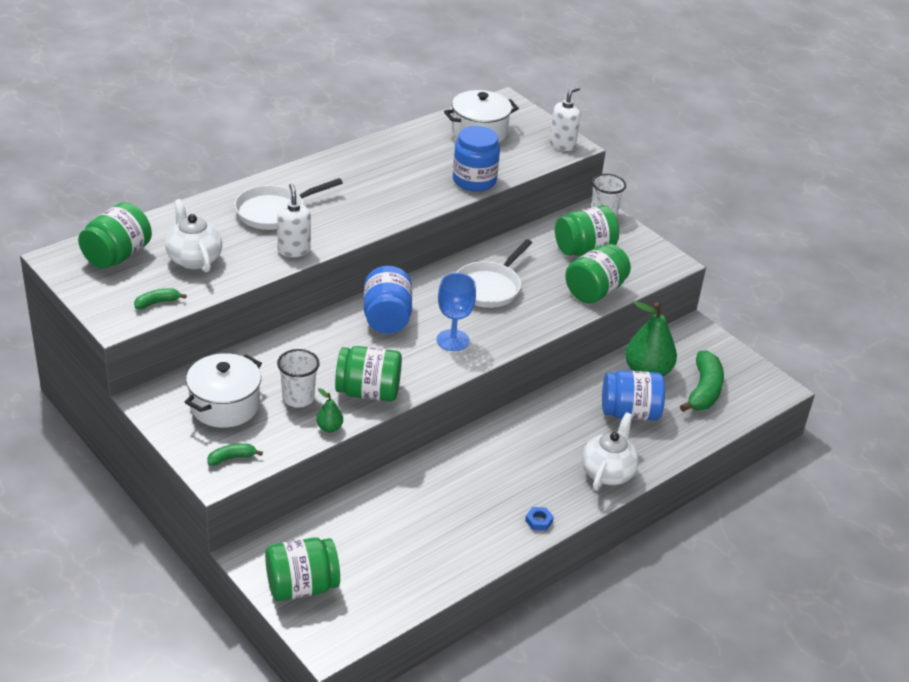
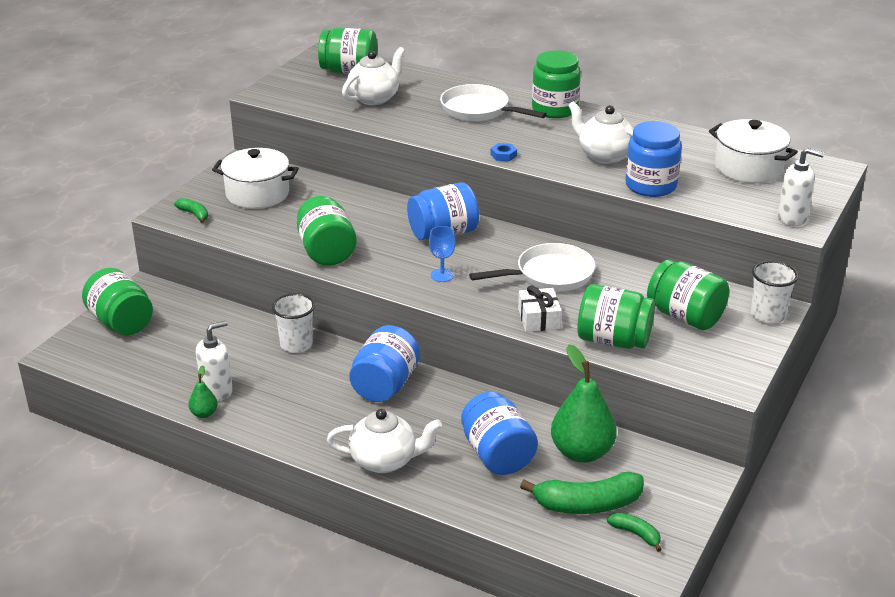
camera: 70 degrees right, 5 degrees down
(157, 302) = (302, 101): green banana -> green banana (636, 534)
(294, 250) = (430, 132): white soap dispenser -> white soap dispenser (217, 390)
(298, 398) = (292, 222): white cup -> white cup (296, 344)
(308, 175) = (554, 109): none -> green jar
(329, 428) = (263, 246): green pear -> green pear (204, 413)
(410, 182) = (604, 155): none -> white teapot
(453, 340) = (442, 275): blue goblet -> blue goblet, size x0.65
(489, 287) = (549, 275): white pan -> white pan turned 150 degrees clockwise
(510, 442) = (385, 385): none -> blue jar
(538, 521) = (279, 431): blue nut -> blue nut (503, 155)
(547, 314) = (538, 319): none -> white gift

